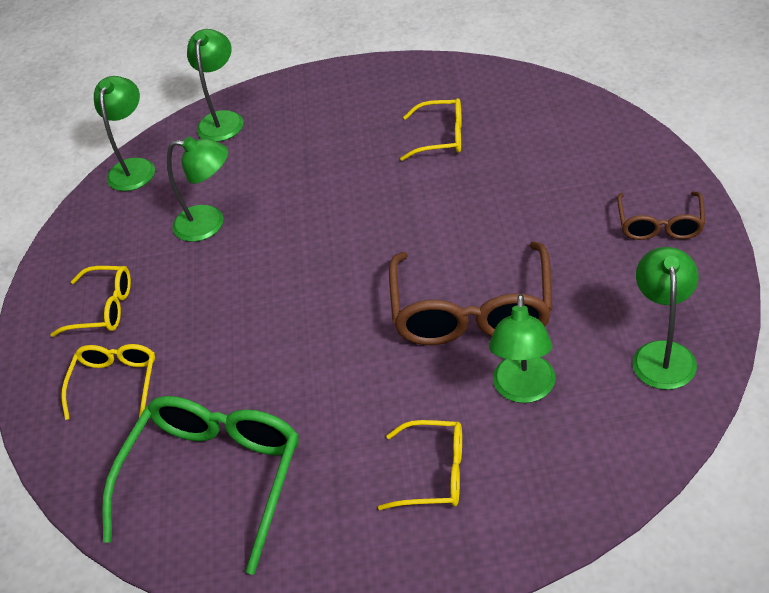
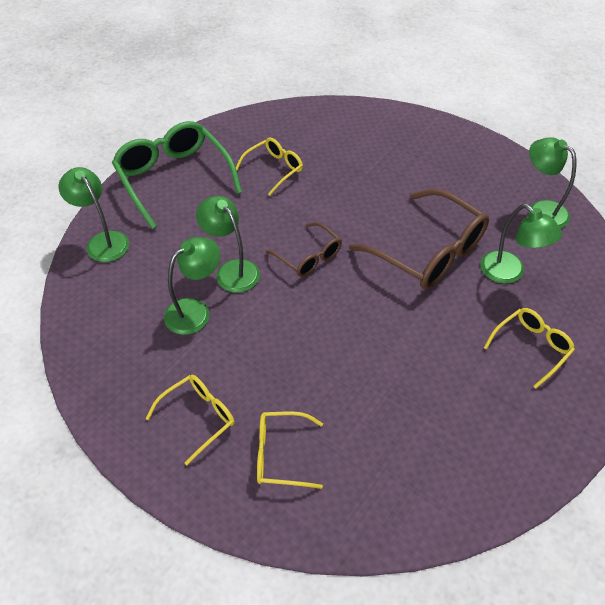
camera: 55 degrees left, 5 degrees up
(115, 383) = (280, 454): yellow glasses -> yellow glasses turned 45 degrees counterclockwise
(134, 167) = (77, 313): green lamp -> green lamp (232, 270)
(214, 478) = (429, 452): green glasses -> green glasses (174, 178)
(660, 225) = (453, 149): brown glasses -> brown glasses (309, 257)

